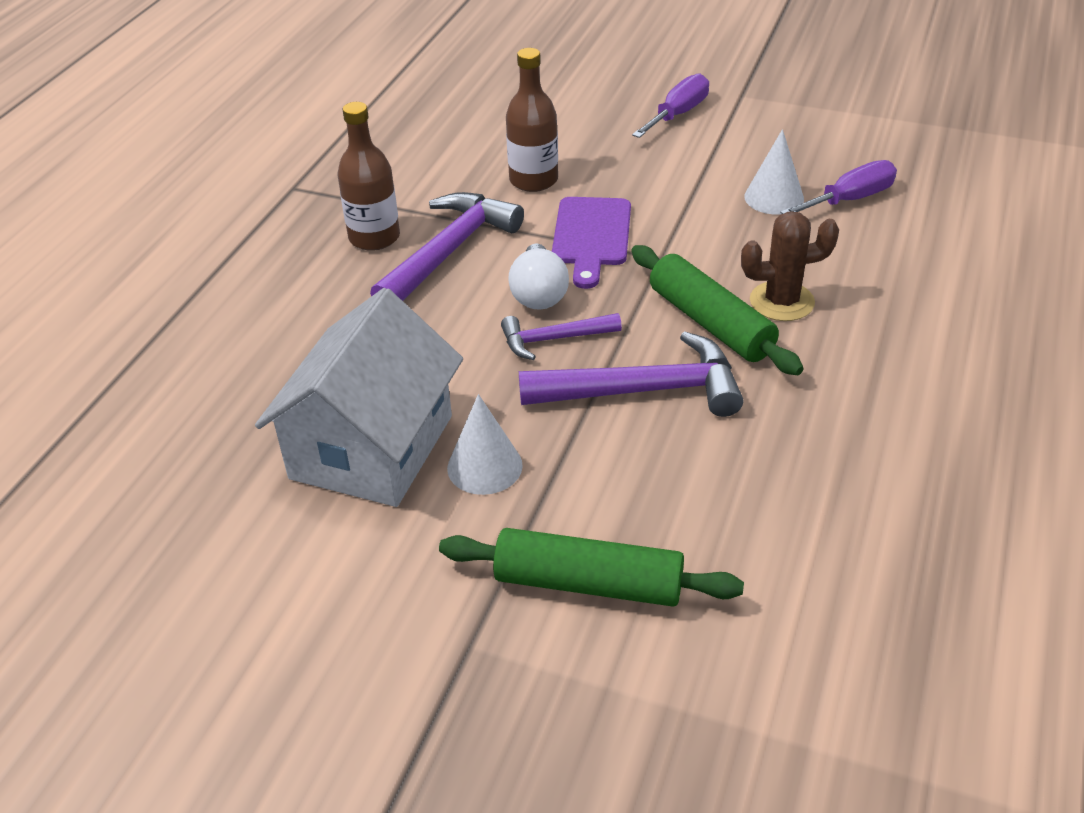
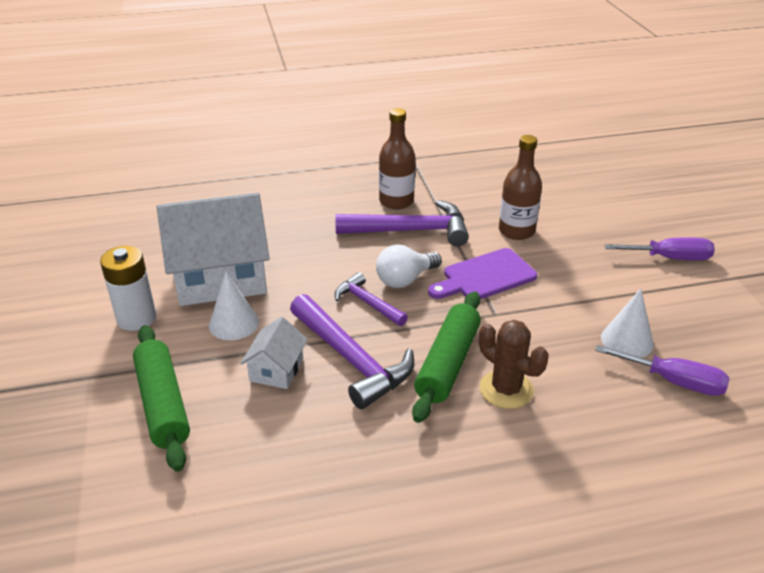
camera: 55 degrees right, 5 degrees down
(381, 561) = (136, 318): none -> white battery
(609, 458) = (276, 370): none -> white house

